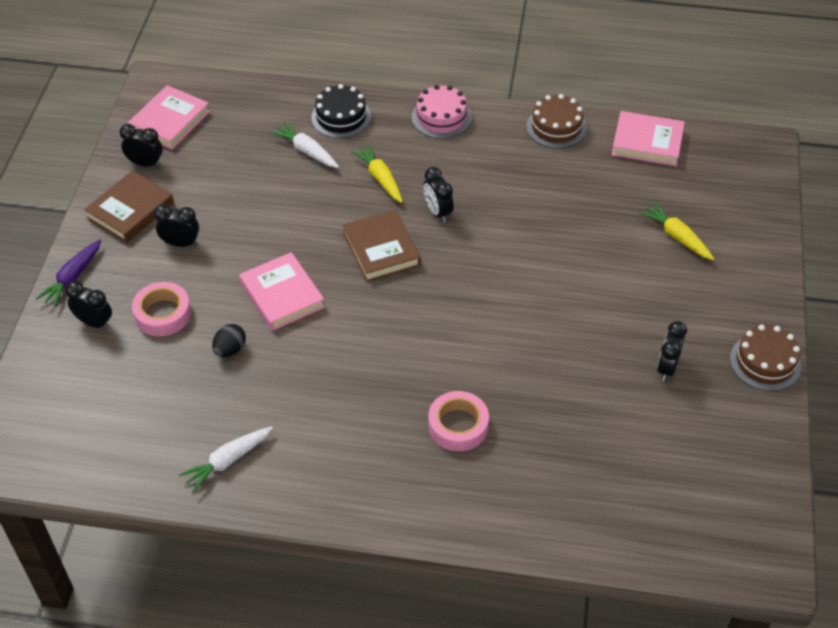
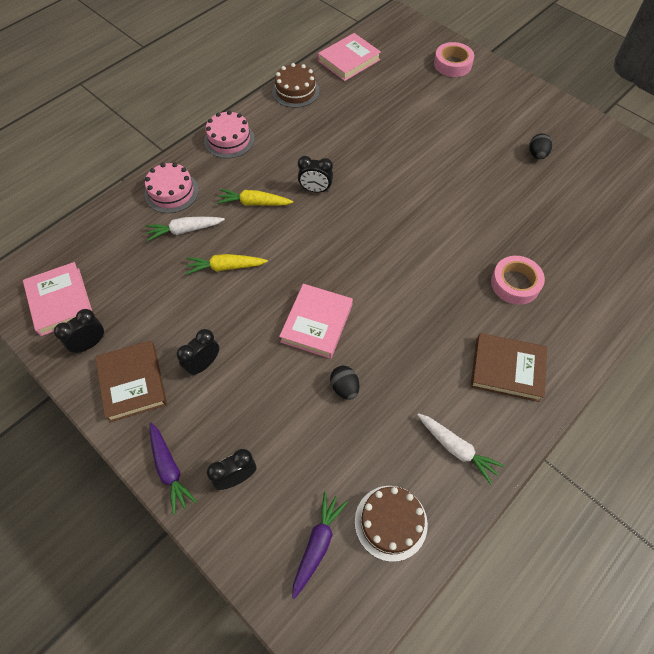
camera: 55 degrees left, 10 degrees up
(73, 406) = (317, 544): none -> purple carrot
(163, 314) = (269, 417): pink tape -> pink tape (452, 64)
(228, 461) = (456, 448): white carrot -> white carrot turned 45 degrees counterclockwise
(282, 295) = (316, 323): pink book -> pink book turned 75 degrees counterclockwise
(341, 117) = (171, 192): black cake -> pink cake
(381, 249) = (322, 239): brown book -> brown book (507, 369)
(667, 368) = (537, 154): black clock -> black egg
(677, 237) = (437, 92): yellow carrot -> yellow carrot (226, 267)
(765, 362) = (561, 111): brown cake -> brown cake (390, 522)

